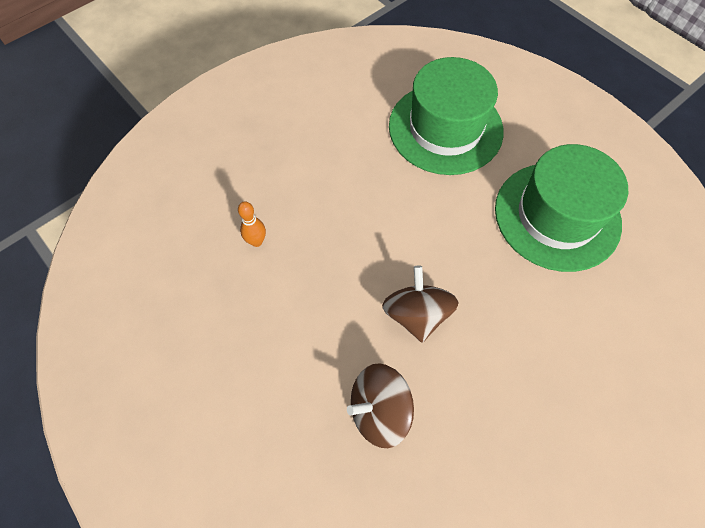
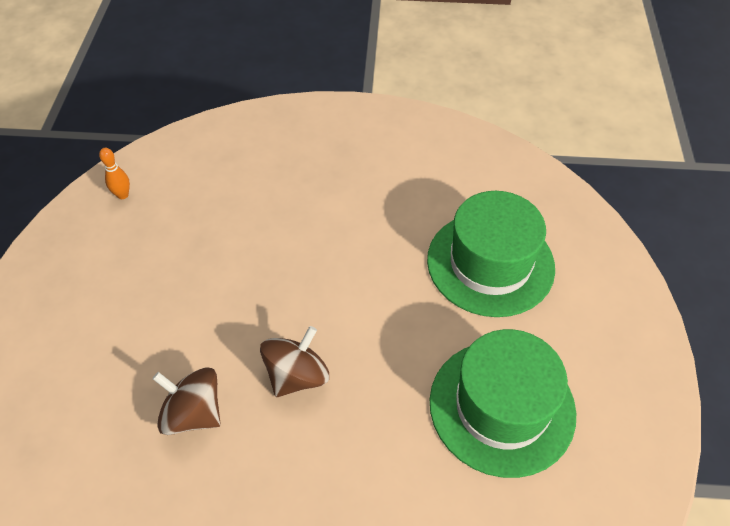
camera: 45 degrees right, 10 degrees down
(256, 241) = (252, 232): orange bowling pin -> orange bowling pin (123, 195)

